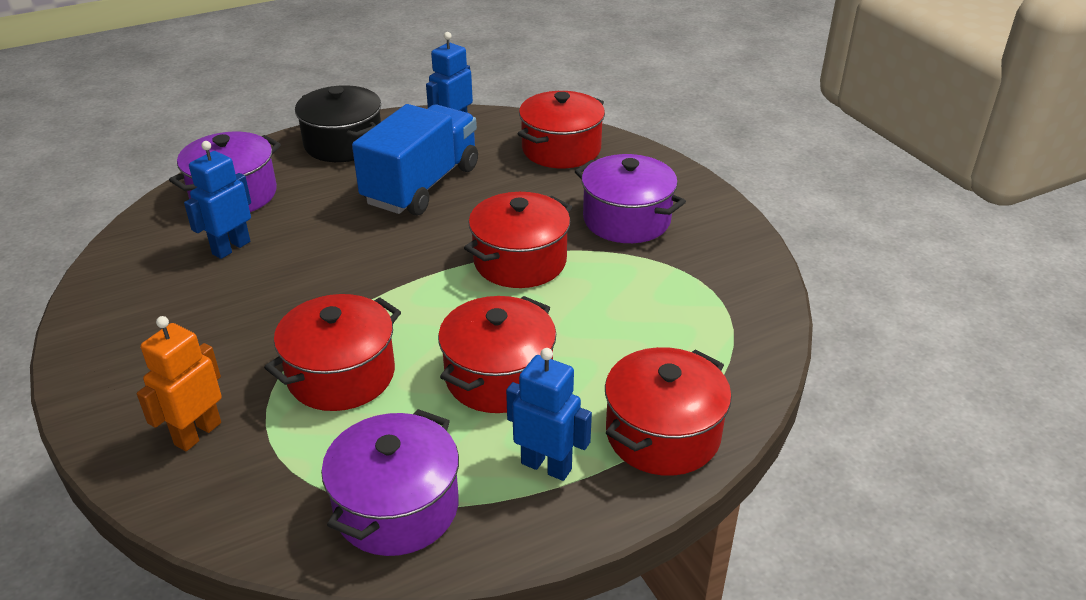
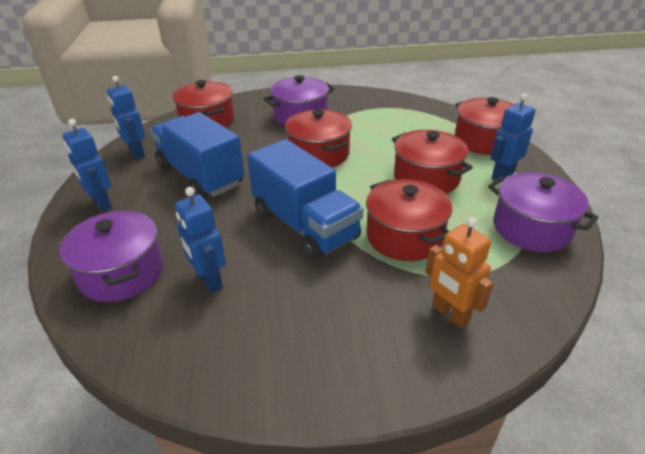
camera: 70 degrees left, 0 degrees up
(341, 288) = (305, 226): none -> blue truck
(343, 143) = (101, 203): black pot -> blue robot

